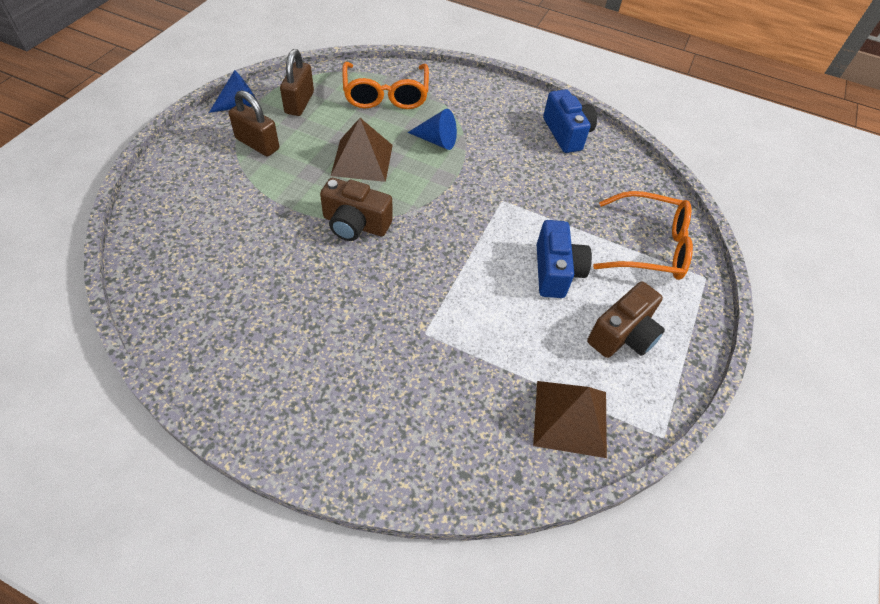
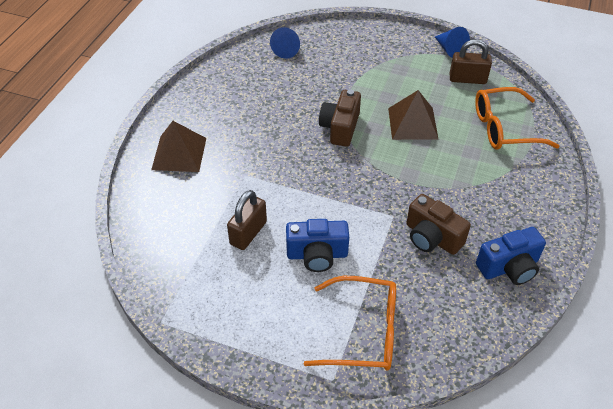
camera: 90 degrees right, 5 degrees down
(257, 144) = (409, 66): brown padlock -> brown padlock (248, 233)
(437, 140) = (455, 167): blue cone -> blue cone (287, 49)
(570, 418) = (177, 261): brown pyramid -> brown pyramid (179, 153)
(623, 335) = (255, 301): brown camera -> brown camera (432, 237)
(649, 246) = (363, 332): orange glasses -> orange glasses turned 90 degrees counterclockwise

